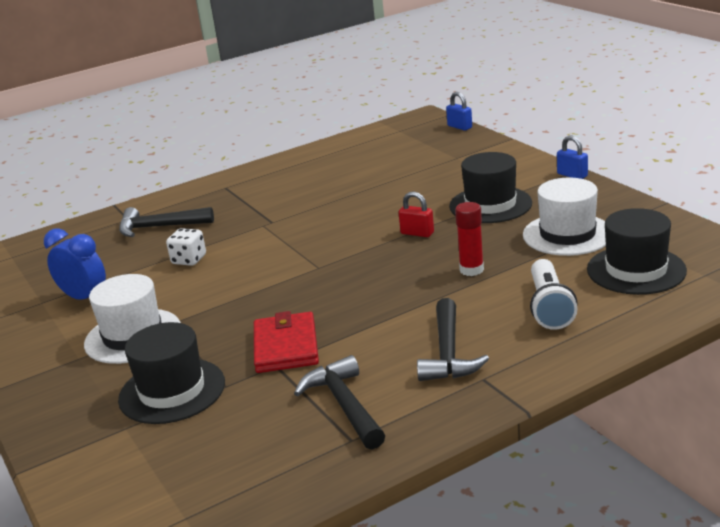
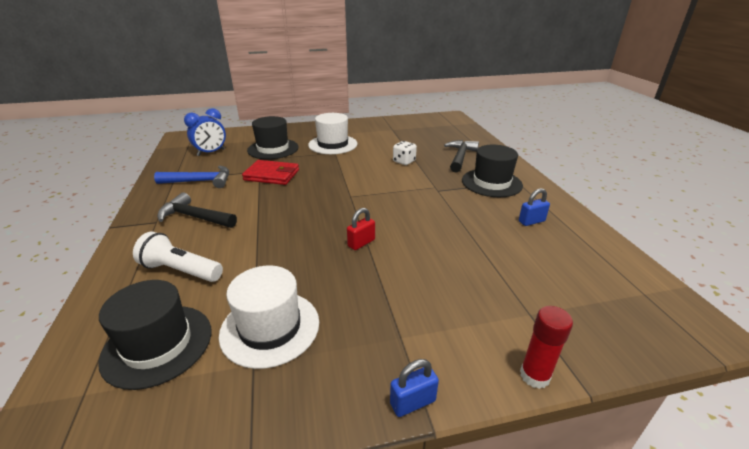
camera: 105 degrees right, 5 degrees up
(84, 298) = (385, 137): blue clock -> blue clock (211, 152)
(344, 405) = (200, 181): black hammer -> blue hammer
(459, 127) = (652, 351): blue padlock -> blue padlock (531, 221)
(471, 270) = (275, 252): red glue stick -> red glue stick (534, 376)
(490, 205) = (381, 299): black hat -> black hat (491, 183)

